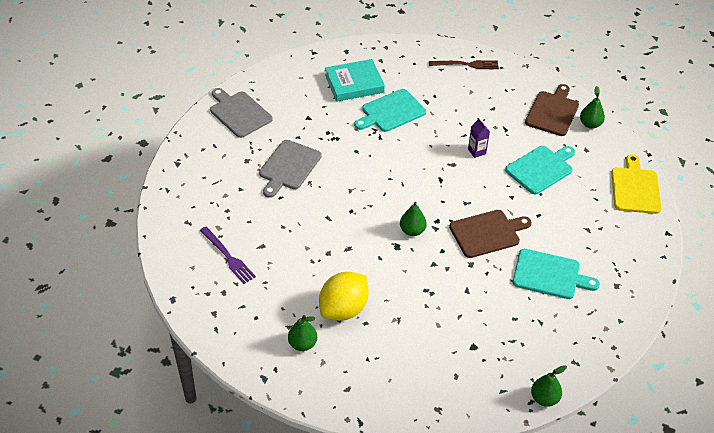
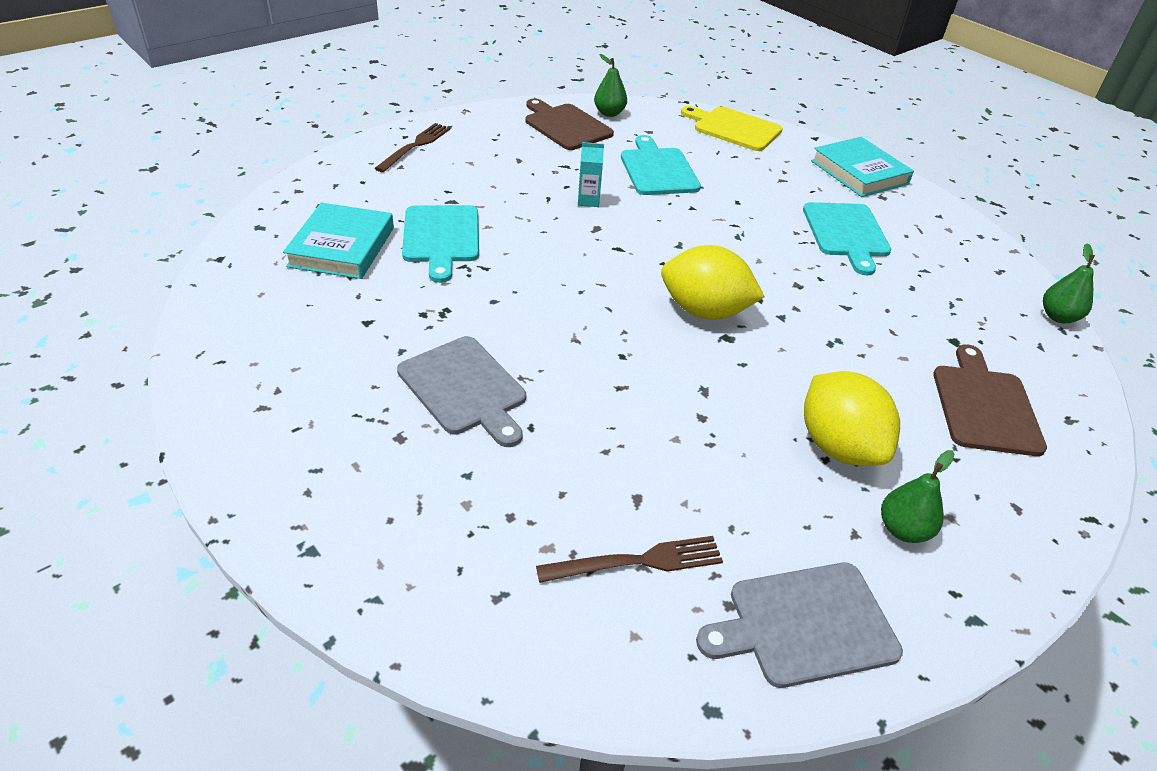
camera: 65 degrees left, 5 degrees down
(228, 257) = (637, 561): purple fork -> brown fork
(239, 113) = (264, 401): grey cutting board -> grey cutting board (805, 624)
(412, 231) = (704, 311): green pear -> yellow lemon
(476, 151) = (588, 201): purple carton -> turquoise carton
(487, 233) = (747, 250): brown cutting board -> brown cutting board (985, 406)
(549, 275) = (846, 233): turquoise cutting board -> turquoise cutting board turned 135 degrees clockwise
(639, 267) = (859, 172): none -> turquoise book

